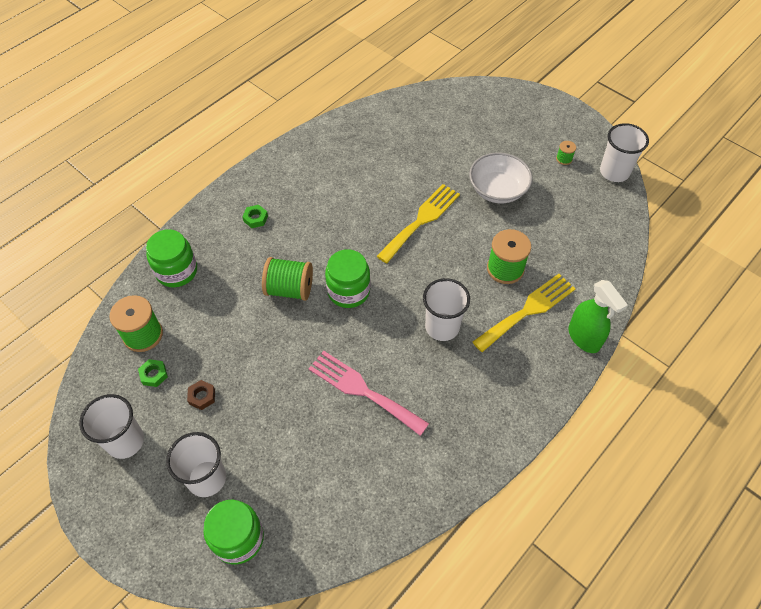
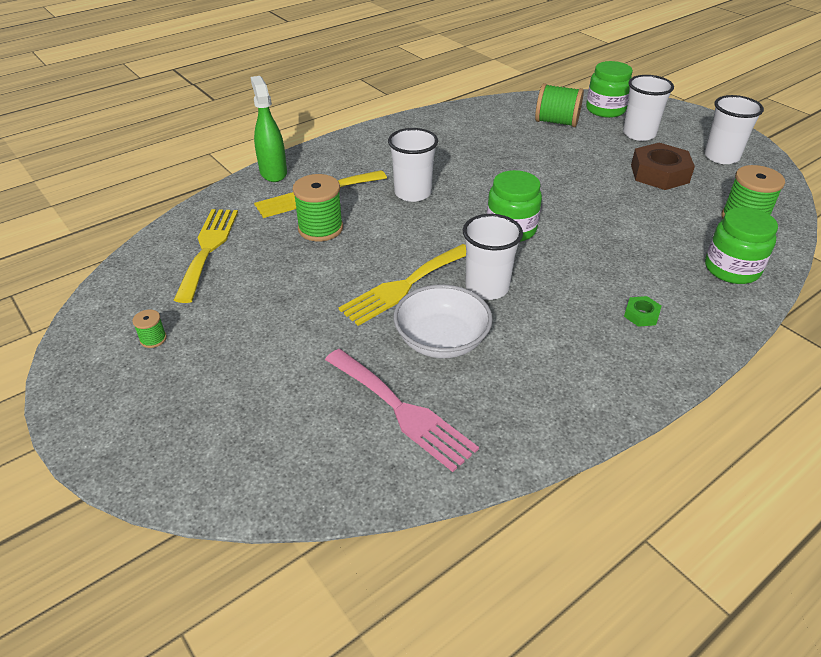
camera: 170 degrees left, 15 degrees down
(154, 375) = (715, 191): green nut -> none
(202, 396) = (659, 173): brown nut -> brown nut, size x2.15
(289, 289) = (582, 238): green spool -> green spool (556, 122)
(363, 390) = (502, 163): pink fork -> pink fork (402, 411)
(497, 190) = (280, 309): white bowl -> white bowl (441, 340)
(580, 235) = (208, 248): none -> yellow fork
(614, 172) = (96, 312): white cup -> white cup (487, 287)

